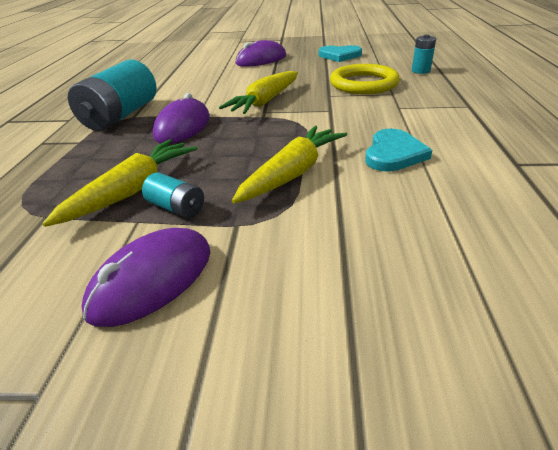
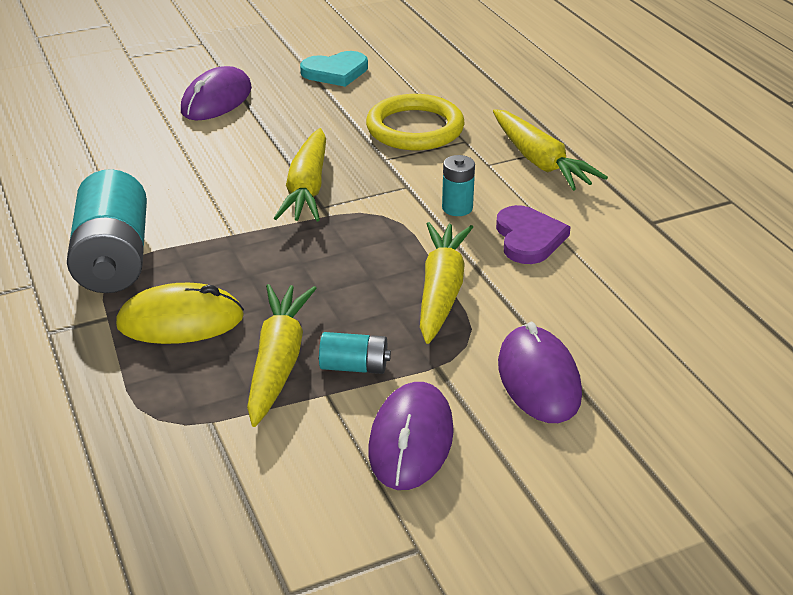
camera: 30 degrees left, 0 degrees up
(110, 152) = (180, 321): none -> yellow mouse
(183, 127) = (234, 257): purple mouse -> purple mouse (538, 379)
(393, 154) = (528, 238): turquoise heart -> purple heart
(420, 71) = (473, 89): turquoise battery -> turquoise battery (457, 208)
(440, 111) = (540, 161): none -> yellow carrot

